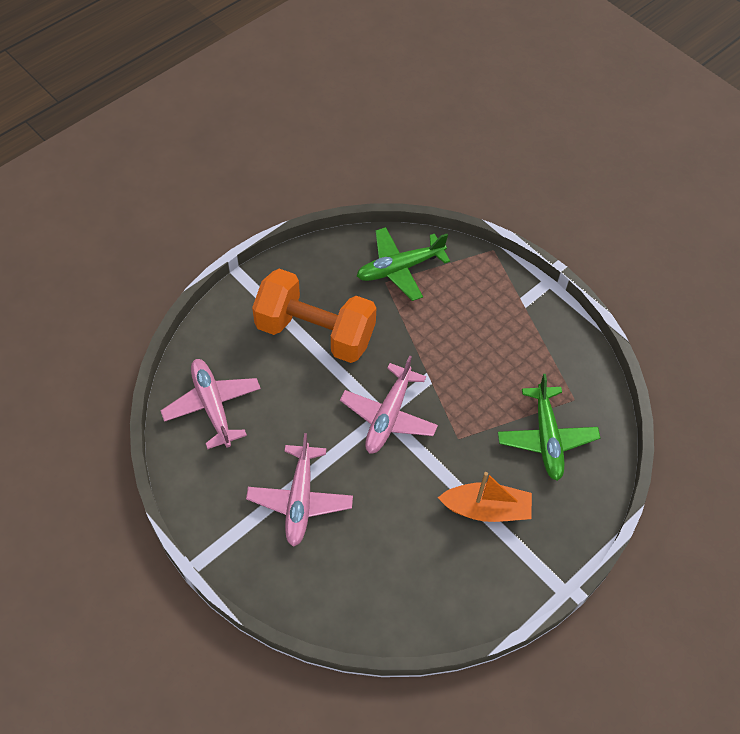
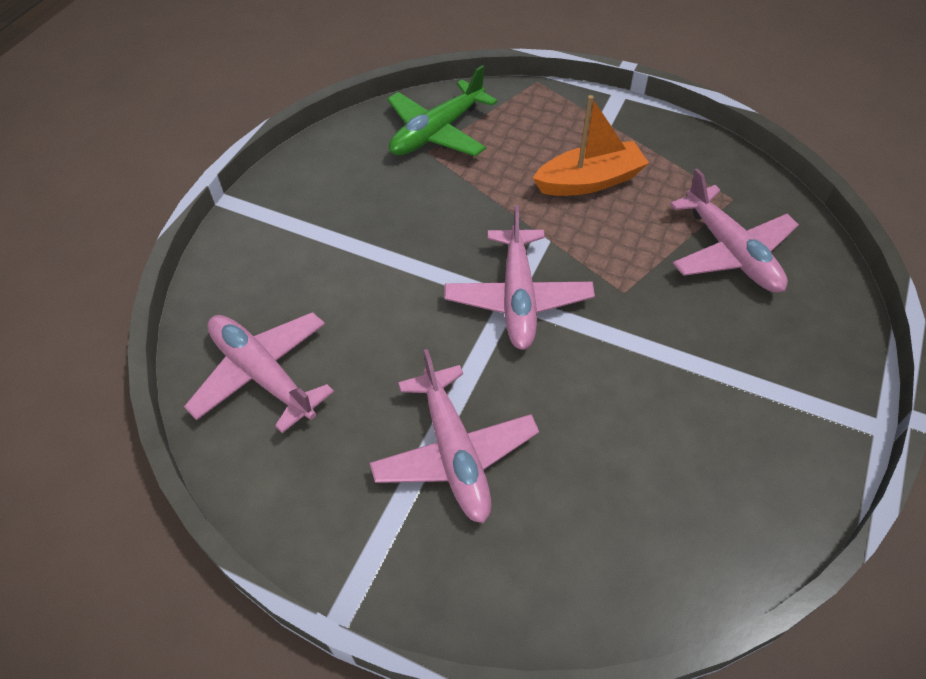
camera: 20 degrees left, 5 degrees down
(315, 332) = (366, 234): orange dumbbell -> none
(486, 509) = (715, 364): orange boat -> orange boat (589, 181)
(546, 438) = (730, 252): green plane -> pink plane

